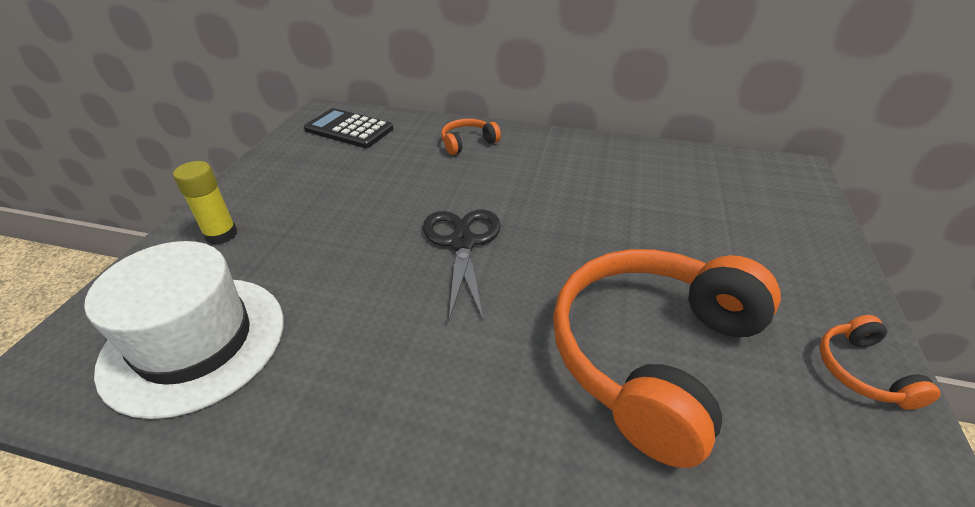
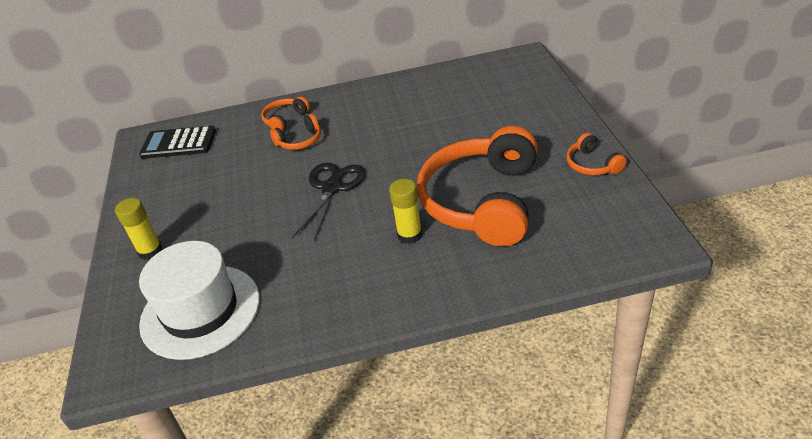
camera: 20 degrees left, 0 degrees up
(462, 243) = (331, 188): black scissors -> black scissors turned 45 degrees clockwise
(466, 172) = (300, 141): none -> orange headphones
(518, 360) = (409, 235): none -> yellow glue stick

